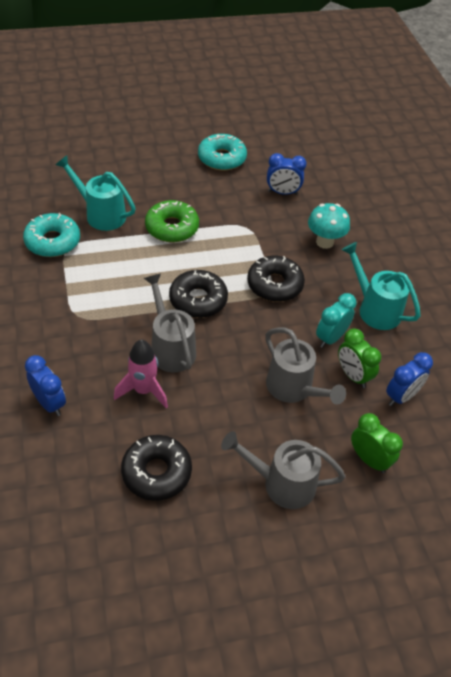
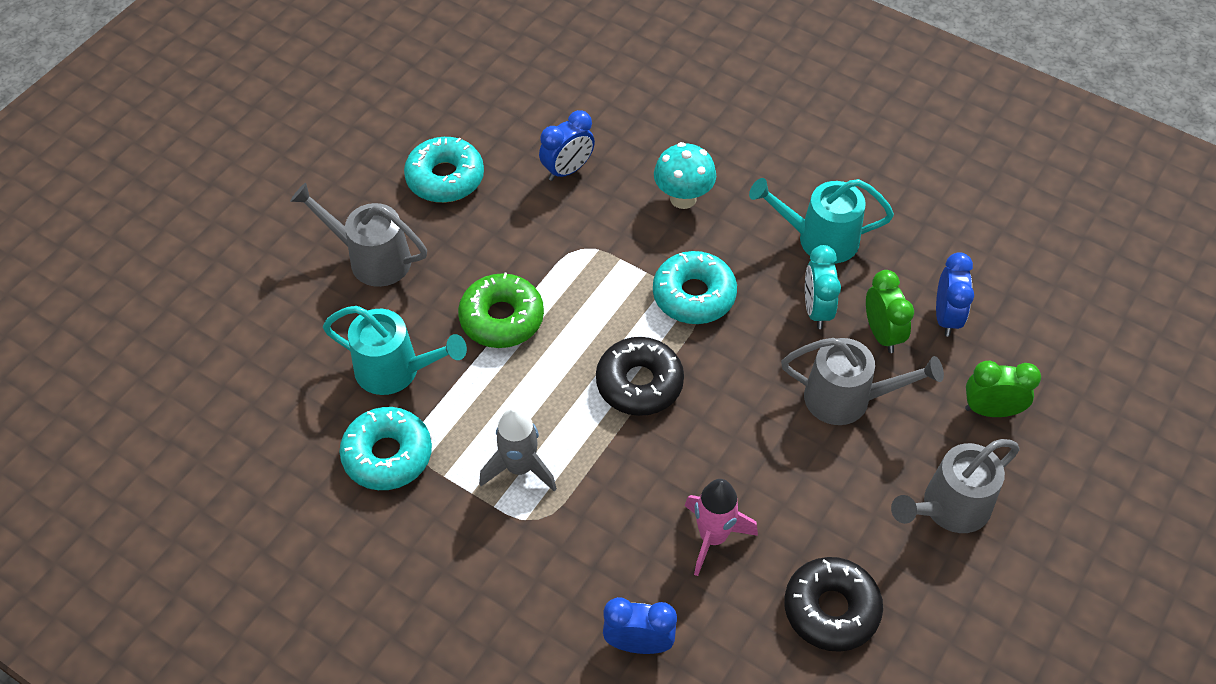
camera: 40 degrees left, 5 degrees up
(98, 290) = (520, 468): none -> grey rocket
(100, 214) = (397, 371): turquoise watering can -> turquoise watering can turned 150 degrees counterclockwise
(170, 347) = (679, 464): grey watering can -> grey watering can (371, 258)
(274, 285) = (694, 295): black donut -> turquoise donut
(353, 375) = (882, 334): green clock -> green clock turned 120 degrees counterclockwise

